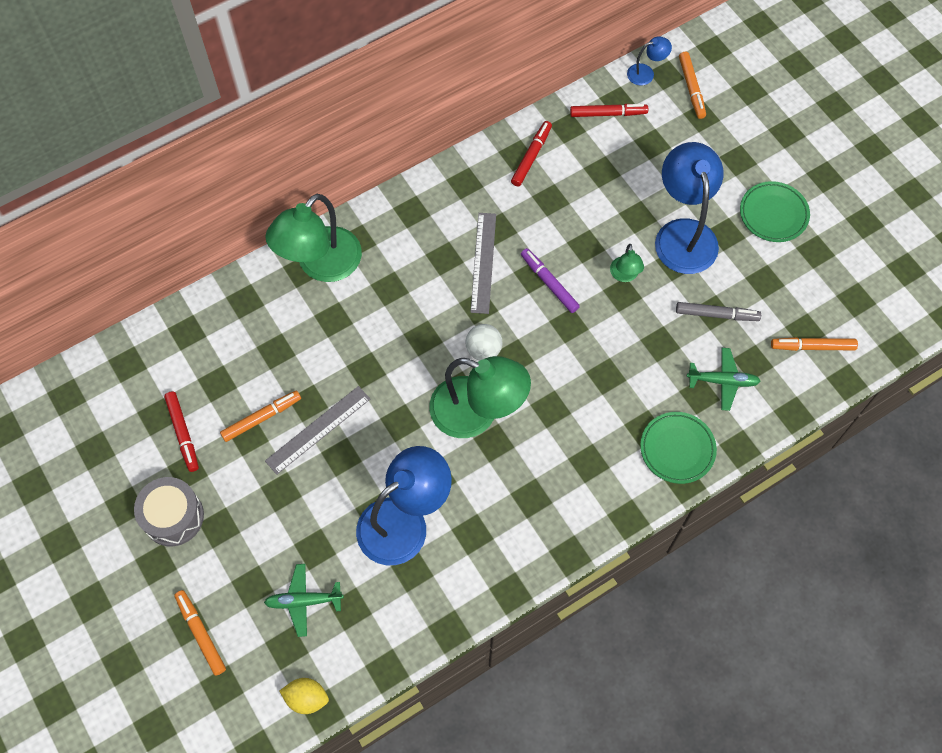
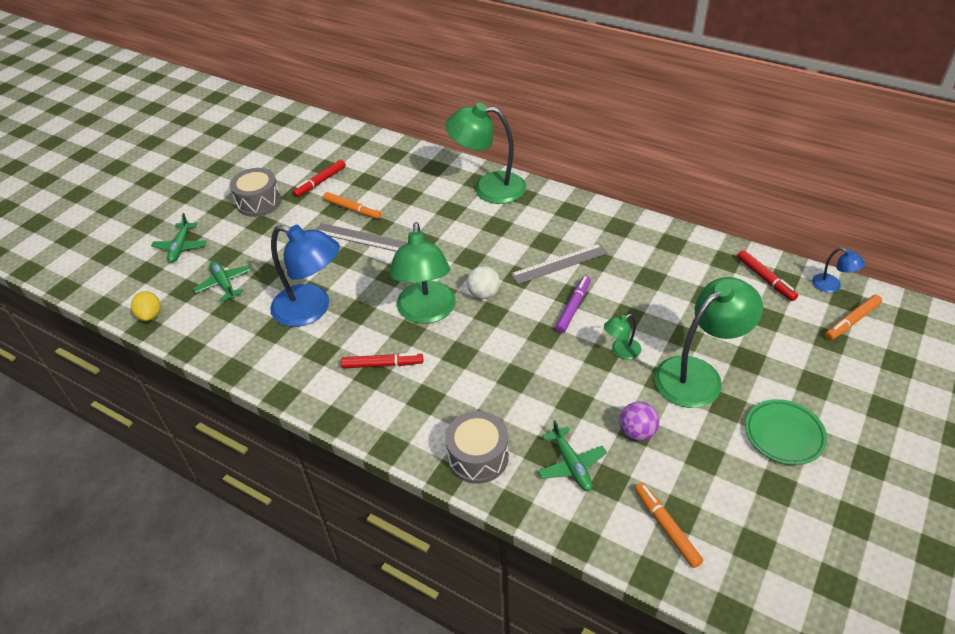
camera: 65 degrees right, 20 degrees down
(201, 633) = (181, 247): orange marker -> green plane
(531, 156) = (678, 252): red marker -> red marker (382, 364)
(677, 449) = (478, 457): green plate -> grey drum
(683, 234) = (698, 374): blue lamp -> green lamp
(716, 314) = (637, 432): grey marker -> purple ball

